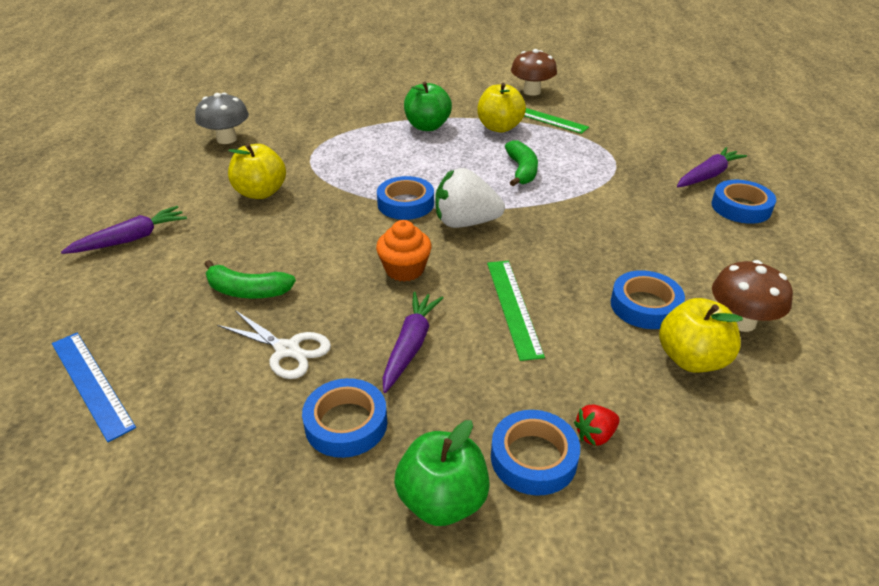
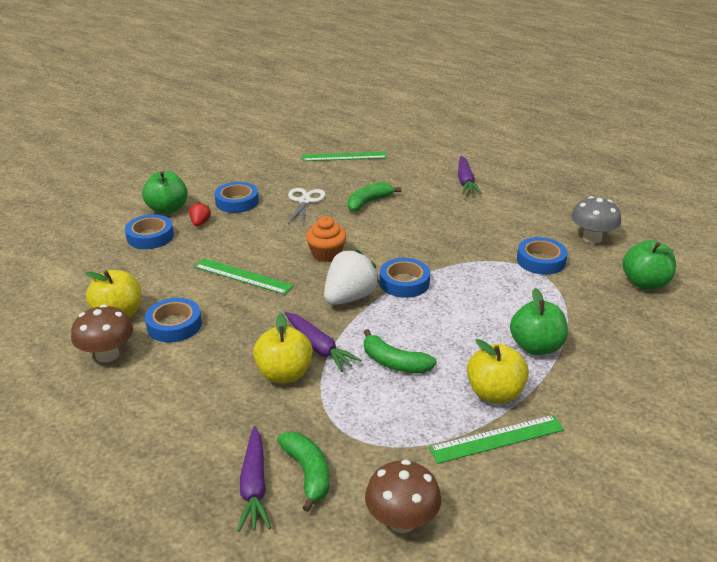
camera: 125 degrees right, 5 degrees down
(91, 383) = (344, 156): blue ruler -> green ruler
(260, 192) = (483, 231): yellow apple -> yellow apple (284, 374)
(287, 350) = (305, 201): white scissors -> white scissors turned 120 degrees clockwise
(289, 107) = (645, 283): none -> green apple
(410, 346) = (260, 233): purple carrot -> purple carrot (318, 347)
(532, 91) = (578, 474): brown mushroom -> brown mushroom (402, 521)
(595, 435) = (133, 257): red strawberry -> red strawberry (200, 223)
(667, 162) = (308, 473): none -> green banana
(741, 207) = (188, 464): blue tape -> blue tape (541, 260)

